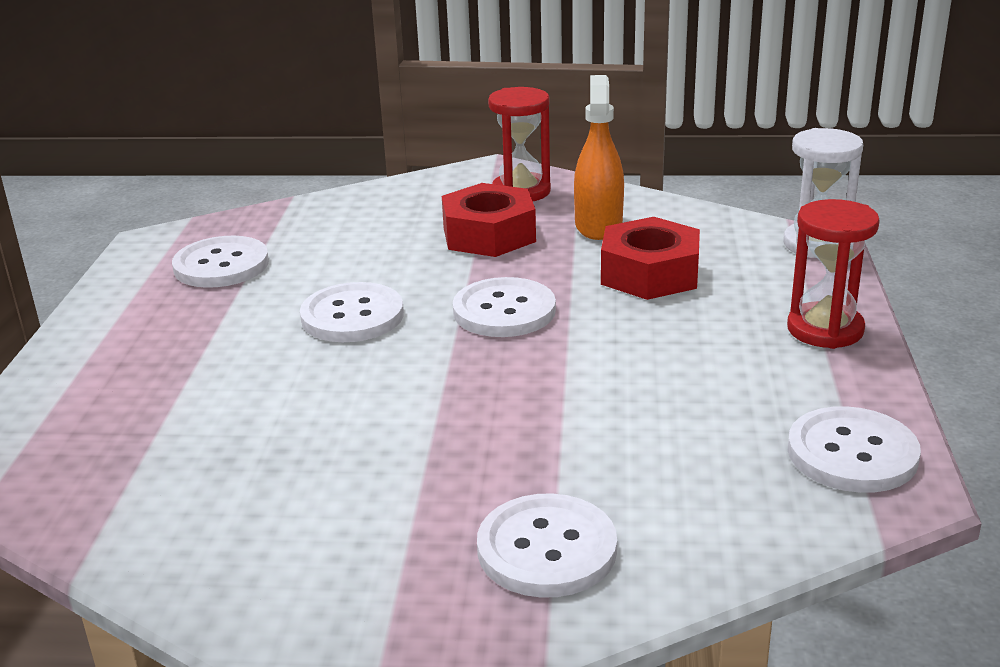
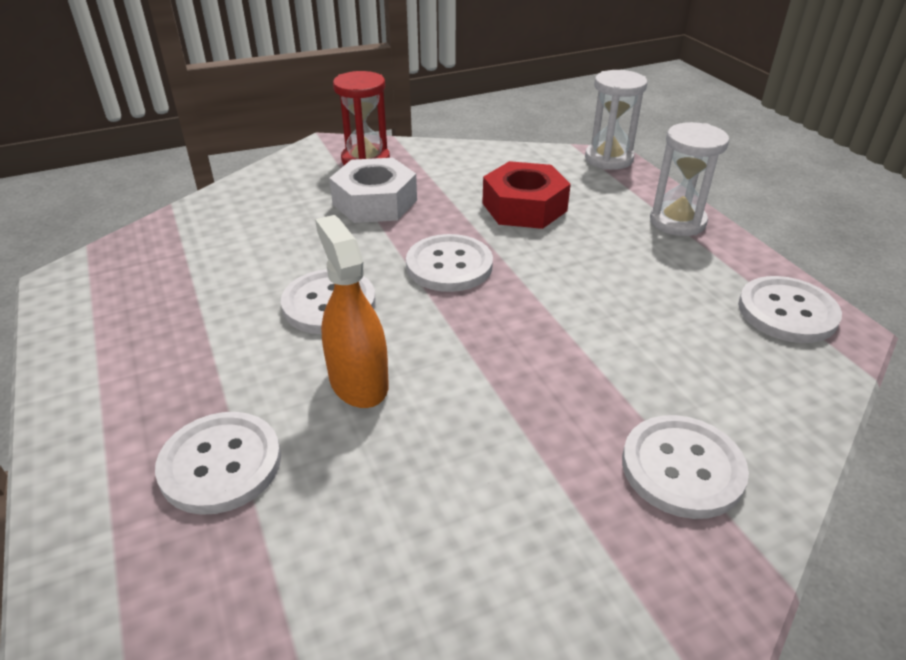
camera: 30 degrees left, 10 degrees up
(221, 265) = (160, 286): white button -> white button (220, 464)
(489, 235) = (375, 202): red nut -> white nut
(598, 225) = (450, 176): orange spray bottle -> orange spray bottle (358, 382)
(825, 329) = (677, 222): red hourglass -> white hourglass

